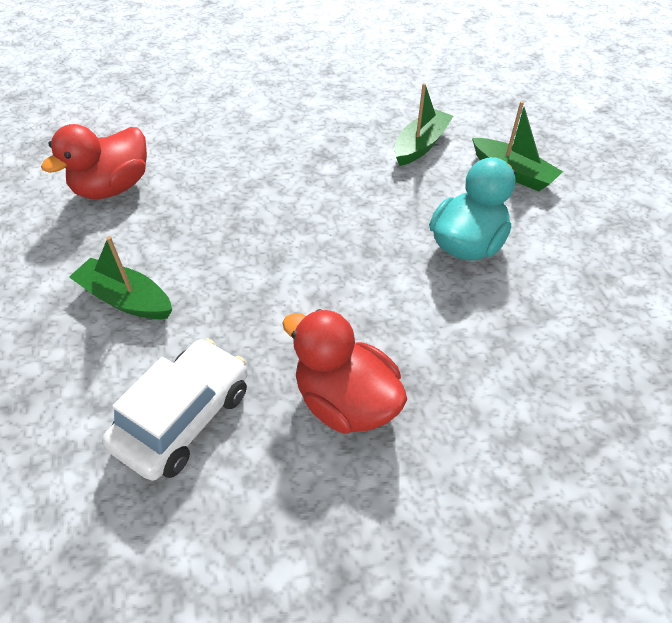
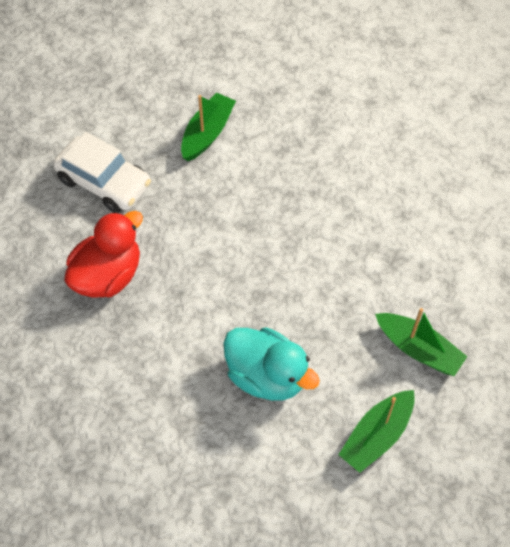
camera: 90 degrees right, 10 degrees up
(113, 188) = (334, 102): red duck -> none

